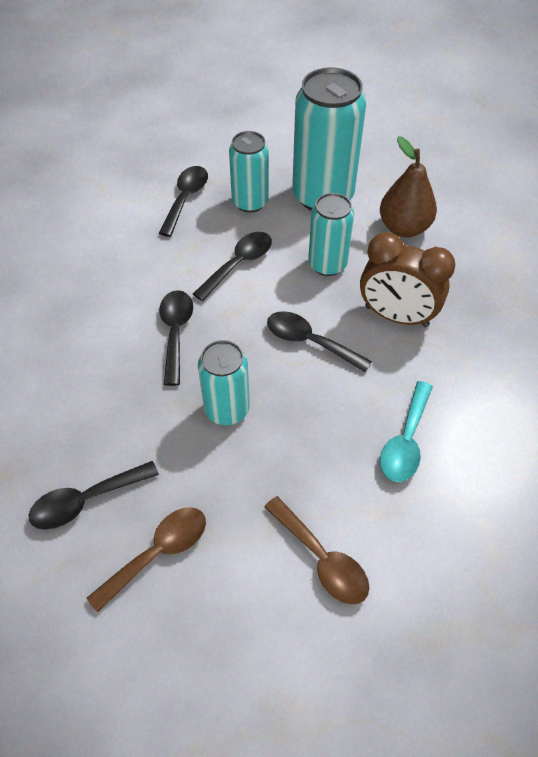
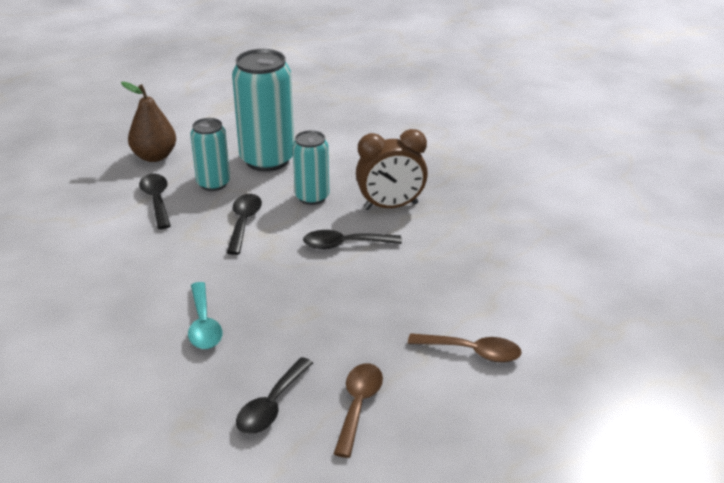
camera: 35 degrees left, 20 degrees down
(176, 333) = (237, 281): black spoon -> none
(227, 409) = (324, 306): turquoise can -> none
(404, 227) = (346, 156): brown pear -> brown pear (154, 156)
(405, 441) = (463, 268): turquoise spoon -> turquoise spoon (203, 324)

